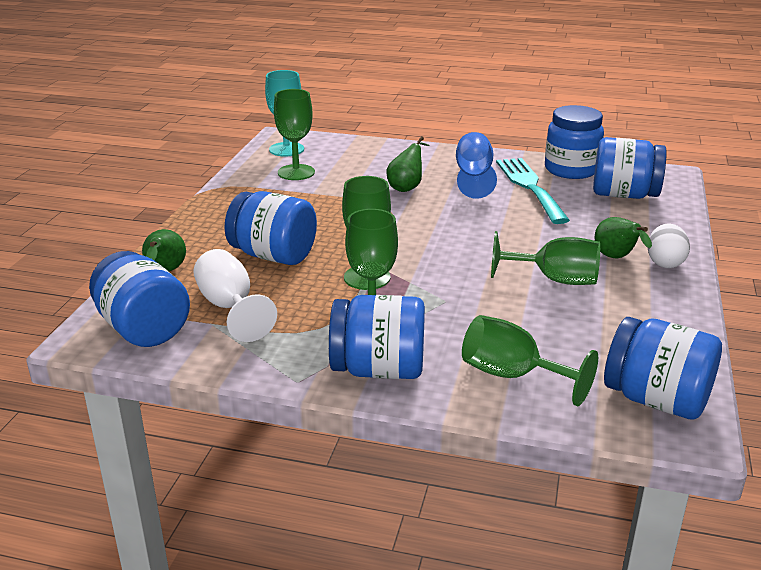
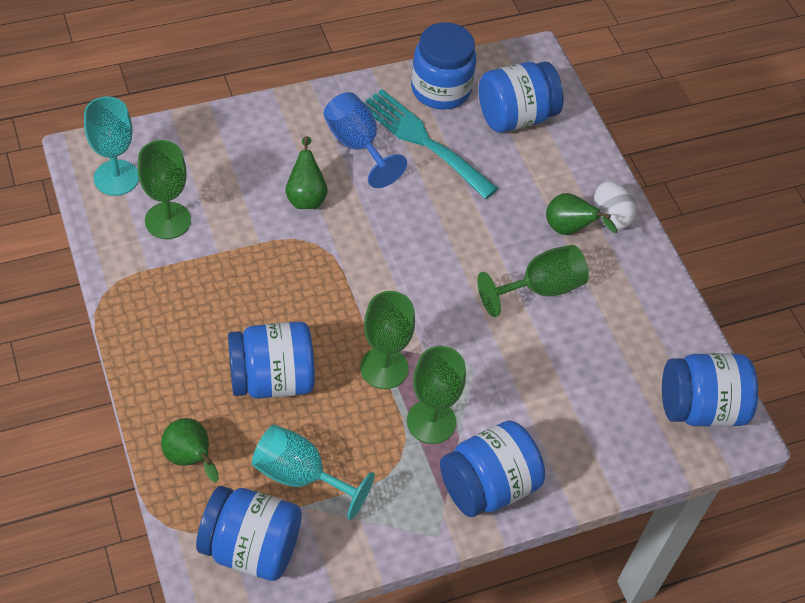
camera: 40 degrees left, 25 degrees up
(230, 307) = (300, 476): white goblet -> turquoise goblet
(512, 375) = (589, 436): green goblet -> none

